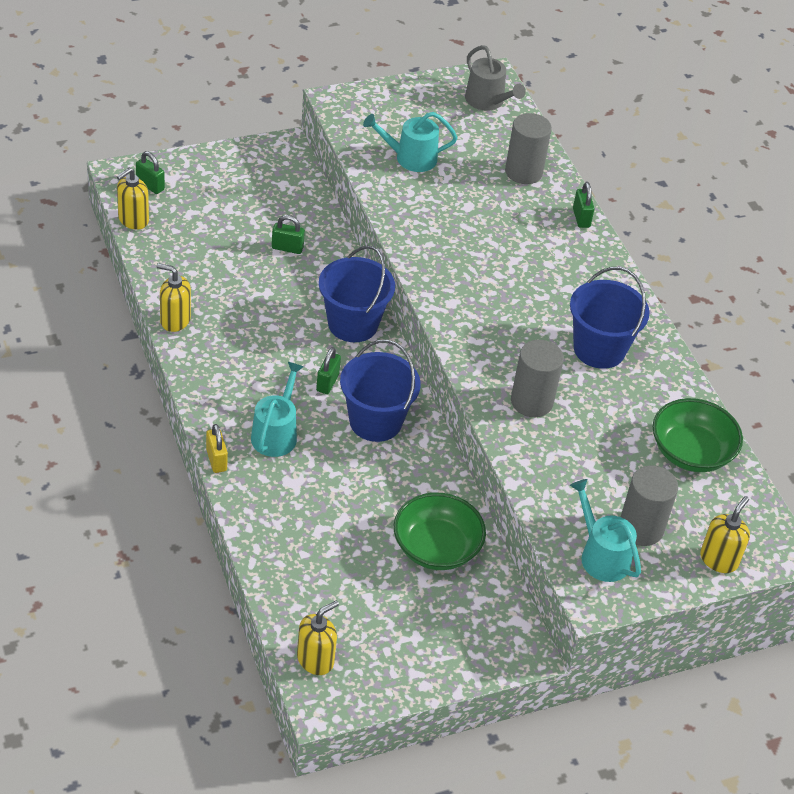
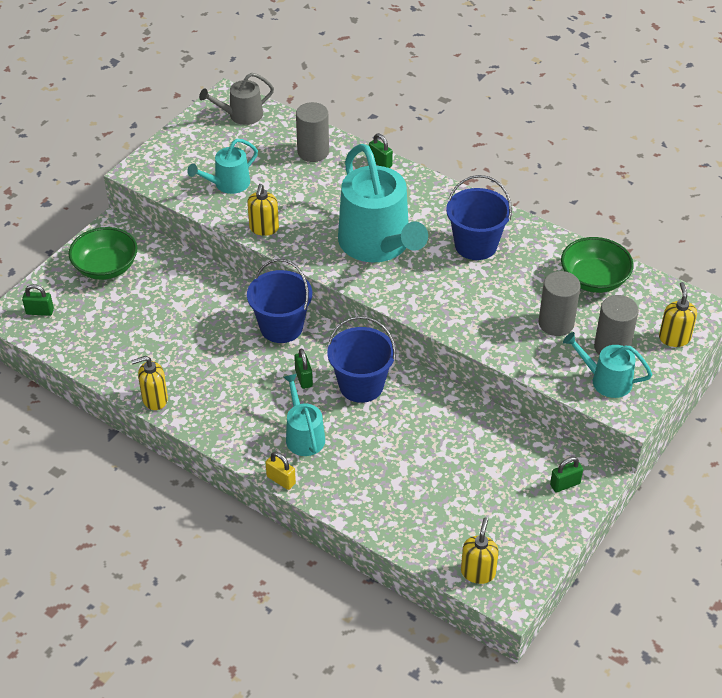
camera: 30 degrees left, 0 degrees up
(133, 220) = (52, 344): yellow soap dispenser -> yellow soap dispenser (264, 228)
(287, 248) = (184, 300): green padlock -> green padlock (565, 484)
(436, 548) = (481, 446): green bowl -> green bowl (106, 267)
(487, 101) = (241, 115): grey watering can -> grey watering can turned 135 degrees clockwise
(500, 293) = (378, 244): none -> turquoise watering can
(531, 402) = (468, 306): grey cylinder -> grey cylinder (556, 323)

